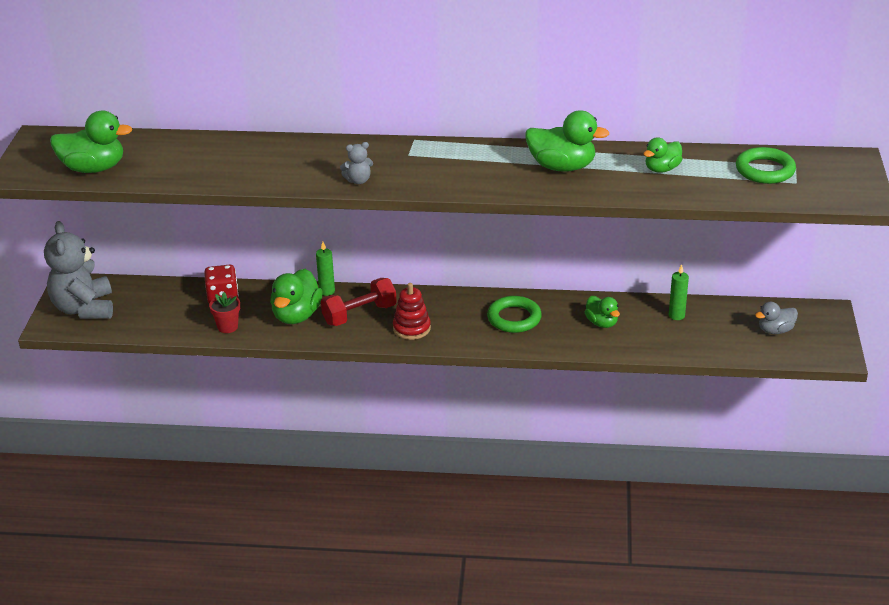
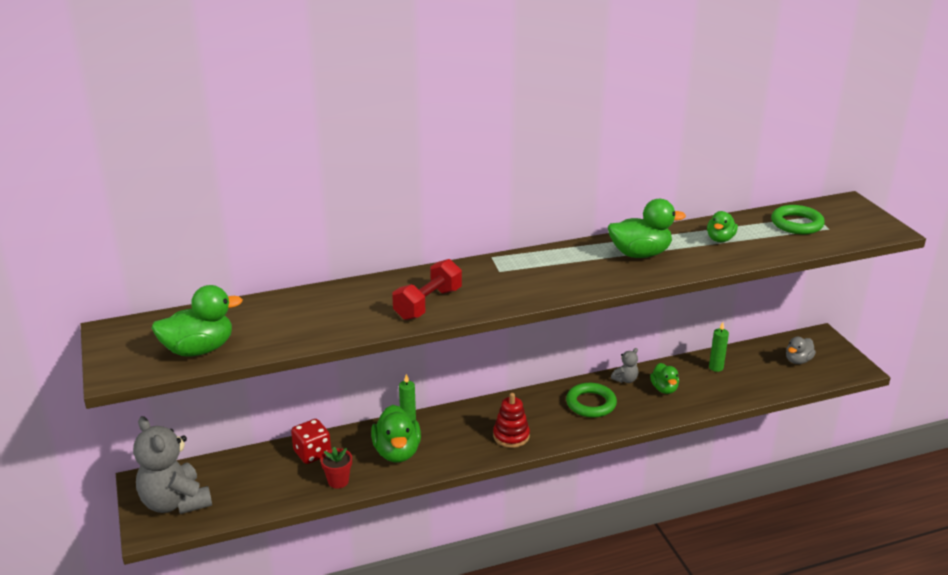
camera: 25 degrees left, 5 degrees down
(358, 180) = (476, 303): grey teddy bear -> grey teddy bear (625, 380)
(359, 314) = (455, 436): red dumbbell -> red dumbbell (428, 304)
(601, 323) = (664, 389): green duck -> green duck turned 45 degrees clockwise

